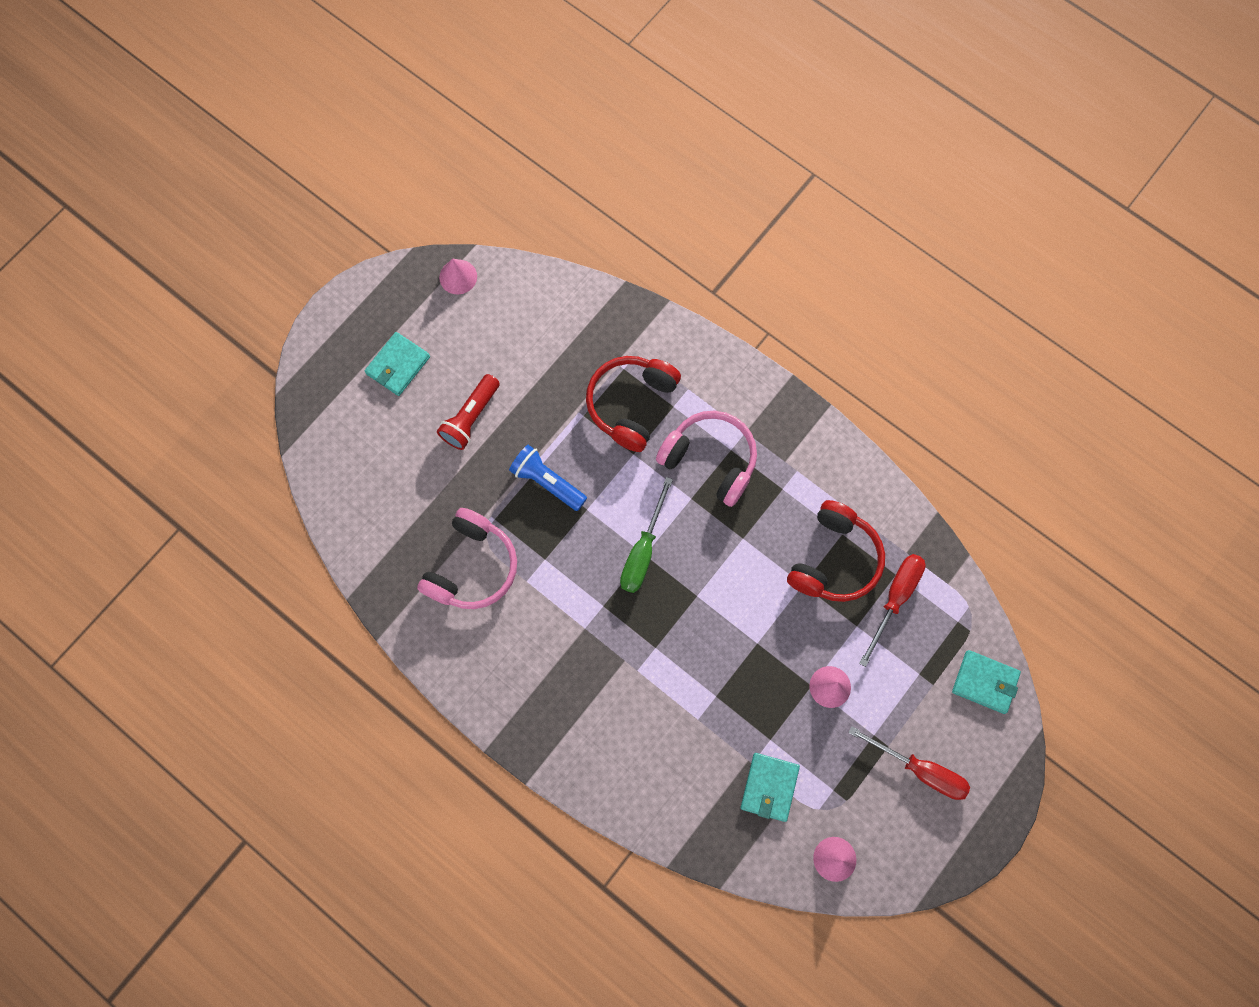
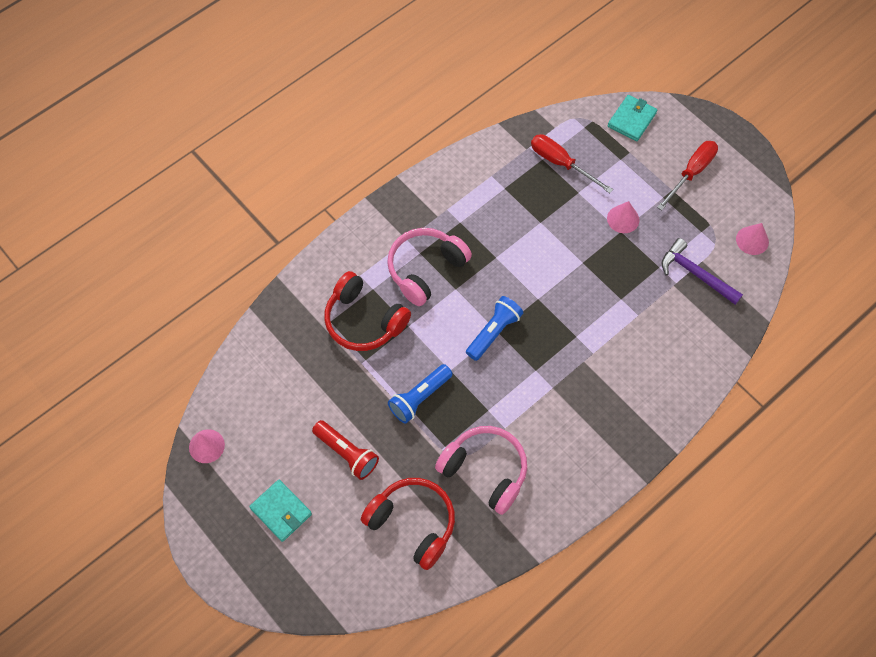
camera: 80 degrees left, 10 degrees down
(643, 550) = (493, 332): green screwdriver -> blue flashlight
(769, 787) = (695, 274): turquoise wallet -> purple hammer
(834, 559) = (524, 197): red headphones -> red headphones (413, 523)

